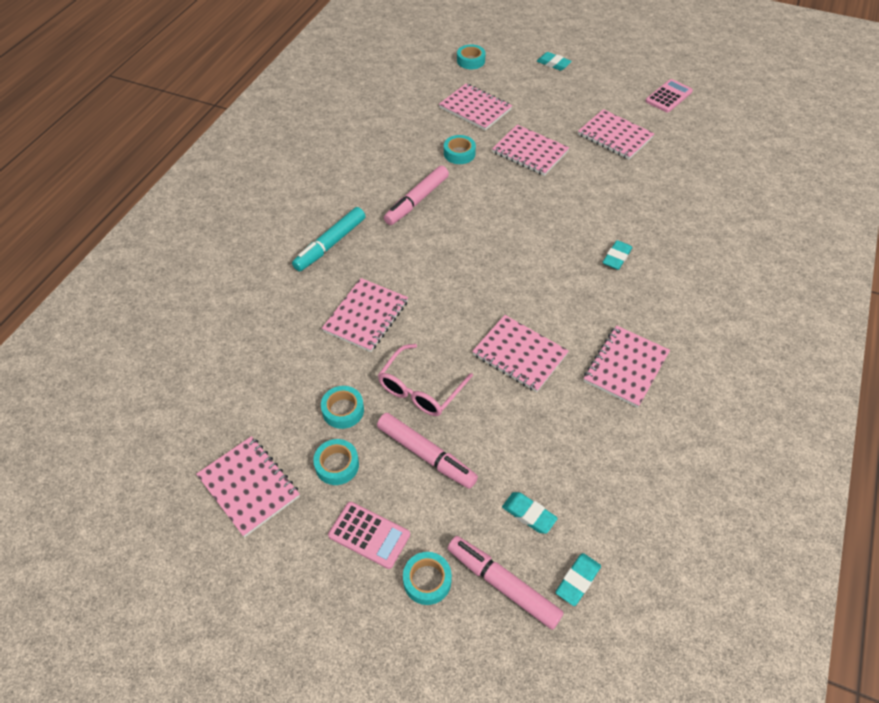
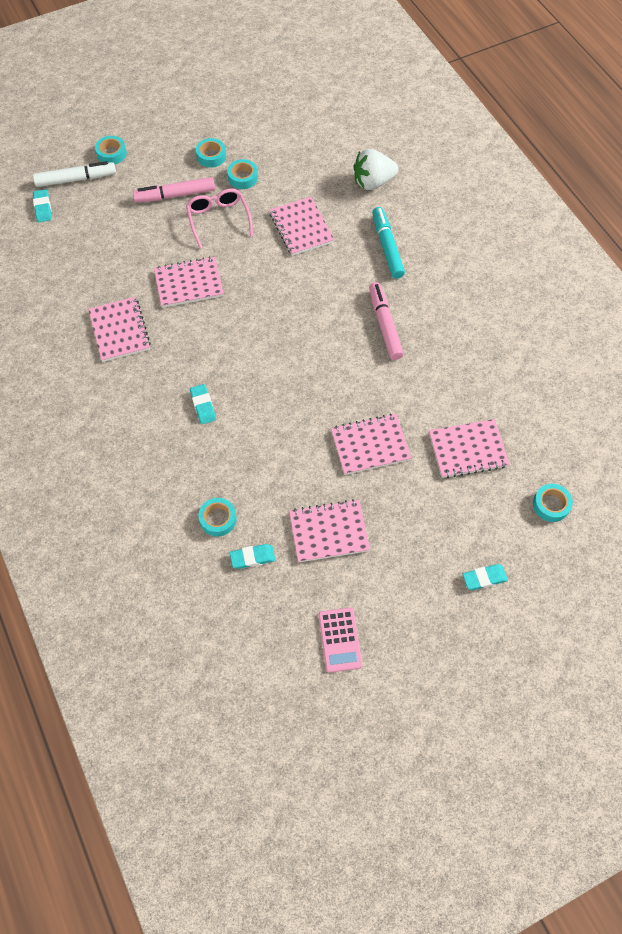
camera: 130 degrees right, 10 degrees up
(249, 487) = (237, 117): pink notebook -> none
(254, 299) = (373, 182): none -> white strawberry
(369, 535) = (158, 146): pink calculator -> none
(459, 153) = (415, 392): turquoise tape -> turquoise tape (218, 519)
(503, 584) = (76, 179): pink marker -> white marker
(529, 514) = (94, 214): turquoise eraser -> turquoise eraser (252, 557)

